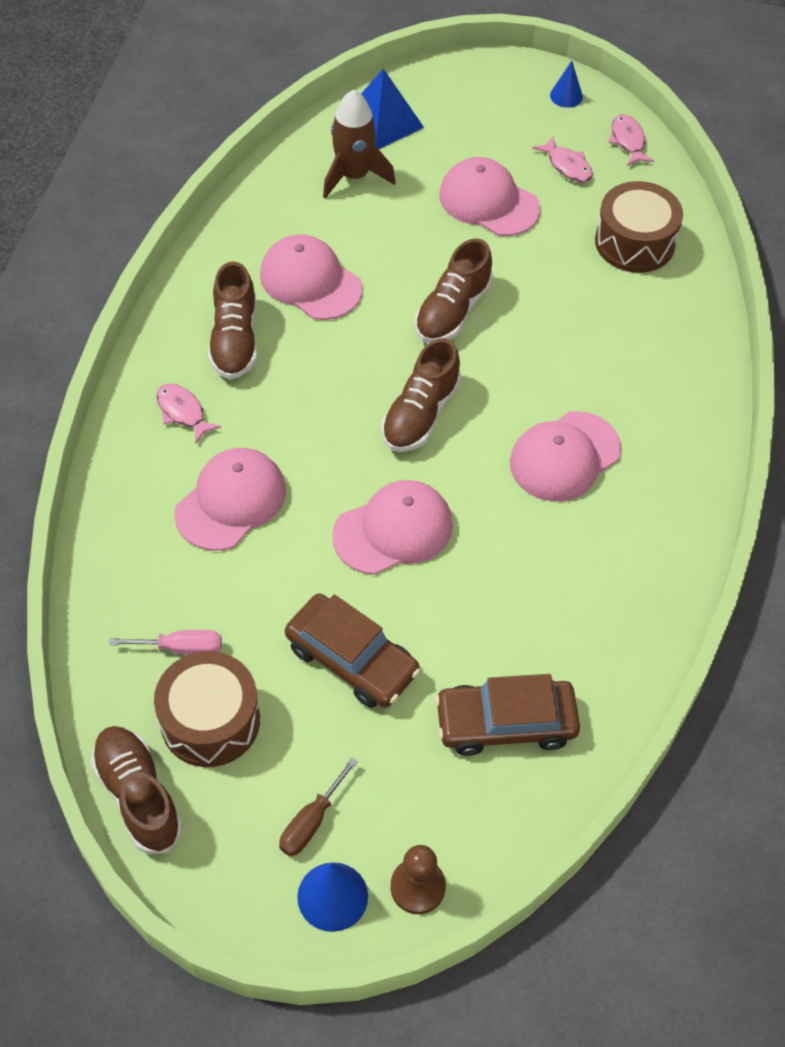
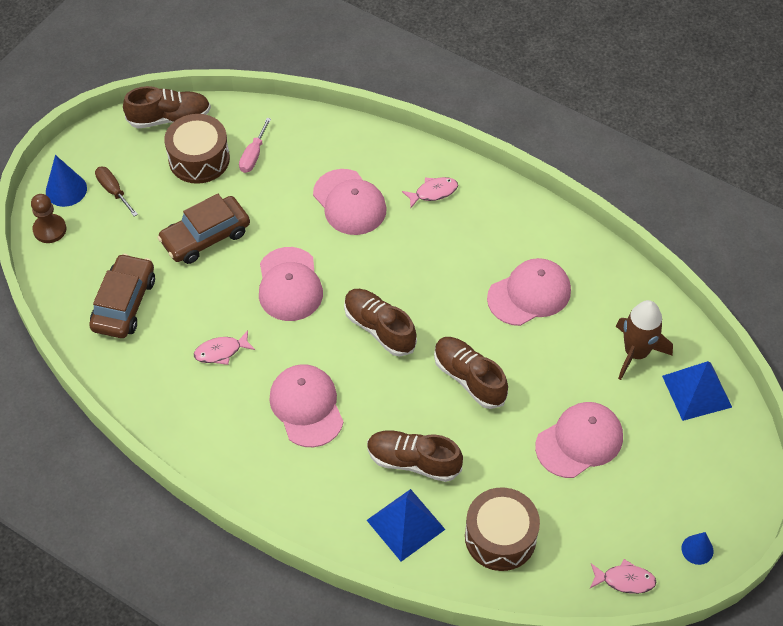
camera: 110 degrees right, 0 degrees up
(235, 340) = (487, 235): brown shoe -> brown shoe (413, 461)
(567, 166) = (606, 517): pink fish -> pink fish (221, 351)
(664, 323) = (405, 524): none -> blue pyramid

